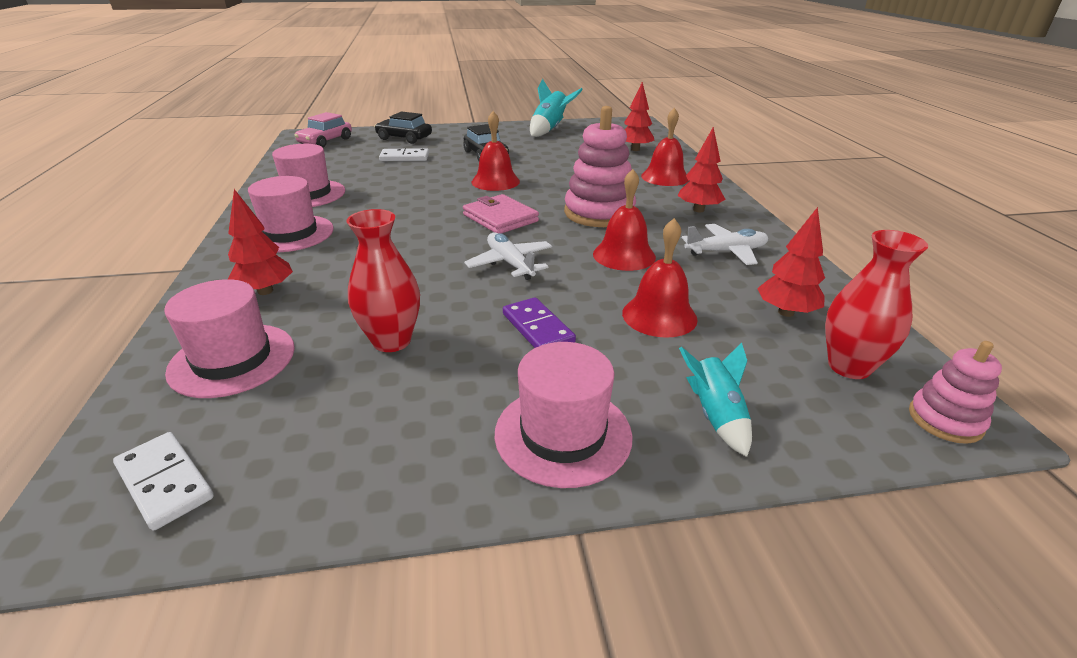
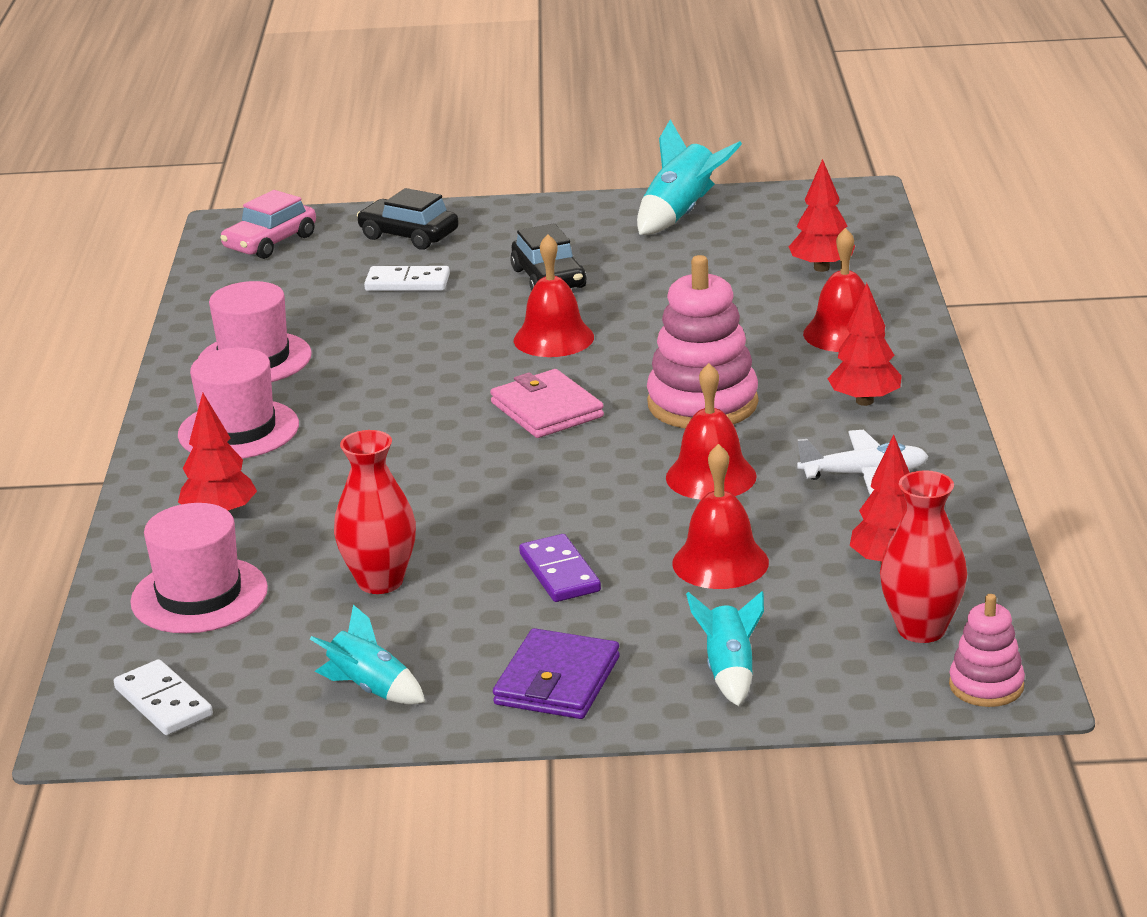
camera: 10 degrees right, 5 degrees down
(383, 453) = (370, 689): none -> turquoise rocket
(510, 263) = (545, 485): white plane -> none
(563, 434) = (557, 681): pink hat -> purple wallet

